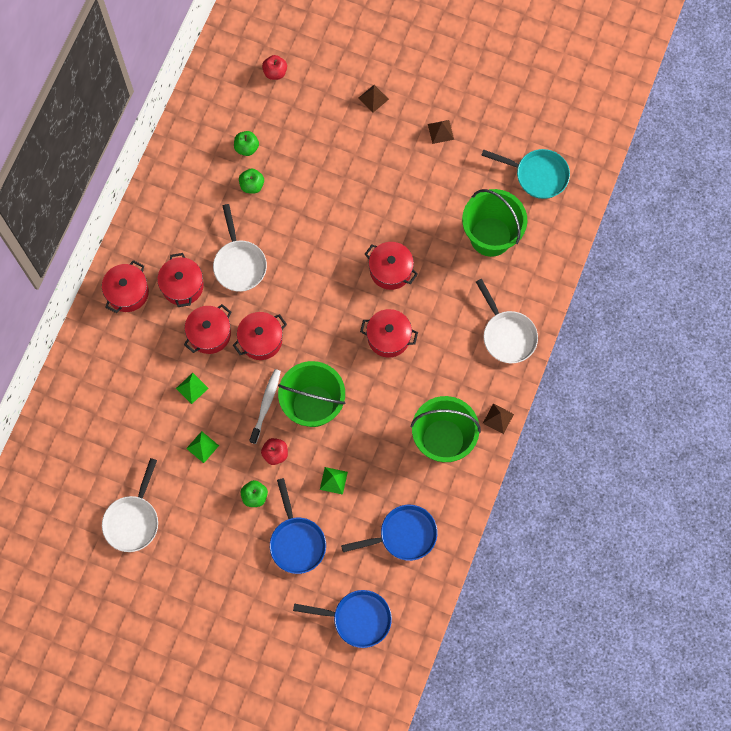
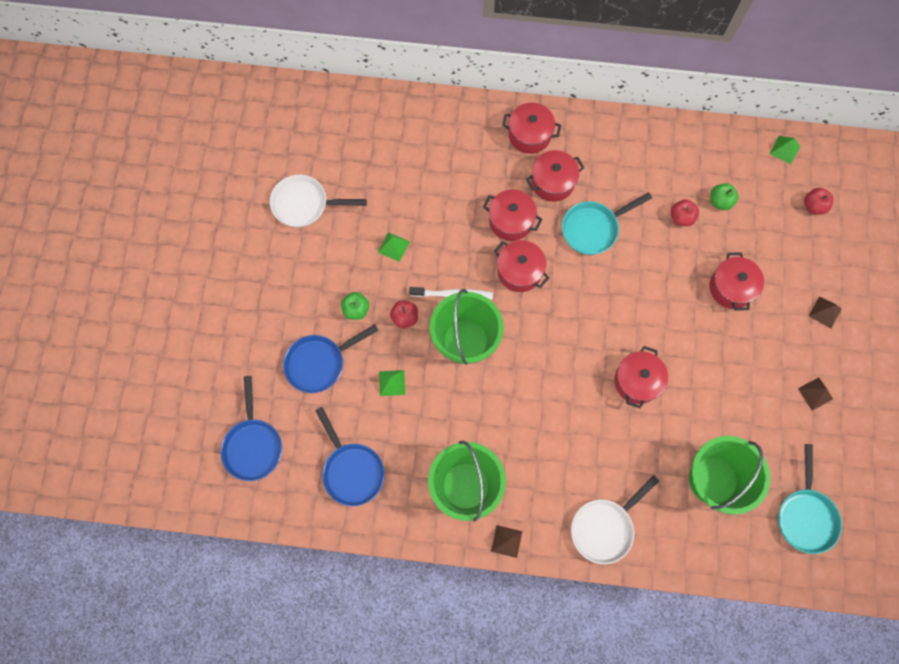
camera: 75 degrees right, 0 degrees up
(192, 388) = (450, 220): green pyramid -> green pyramid (784, 150)
(239, 264) = (593, 229): white pan -> turquoise pan
(252, 185) = (681, 218): green apple -> red apple
(388, 337) = (562, 398): red pot -> red pot (731, 288)

